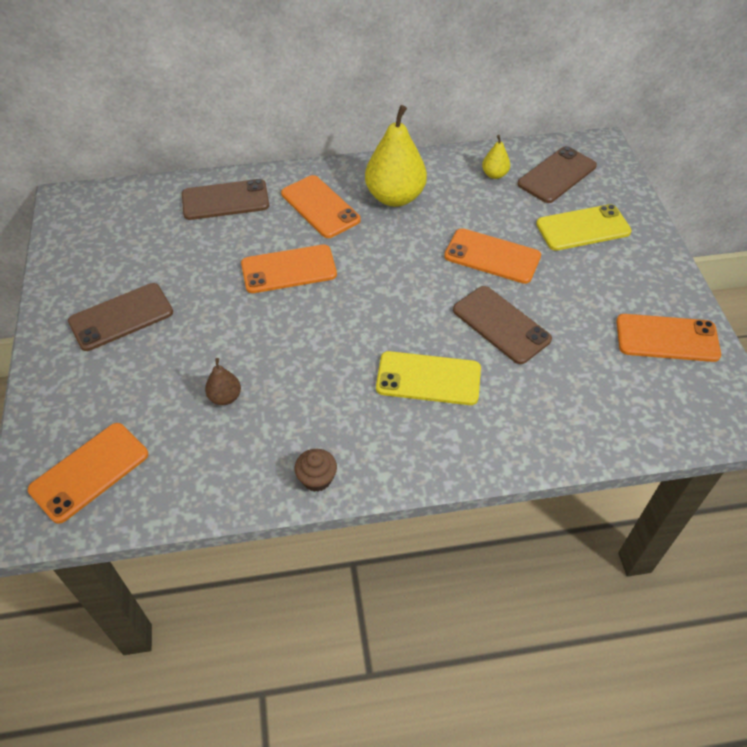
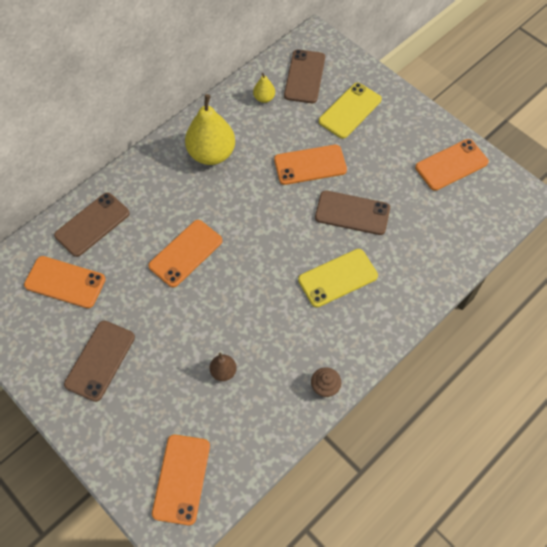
camera: 35 degrees left, 10 degrees up
(320, 207) = (166, 191): orange phone -> orange phone (65, 282)

